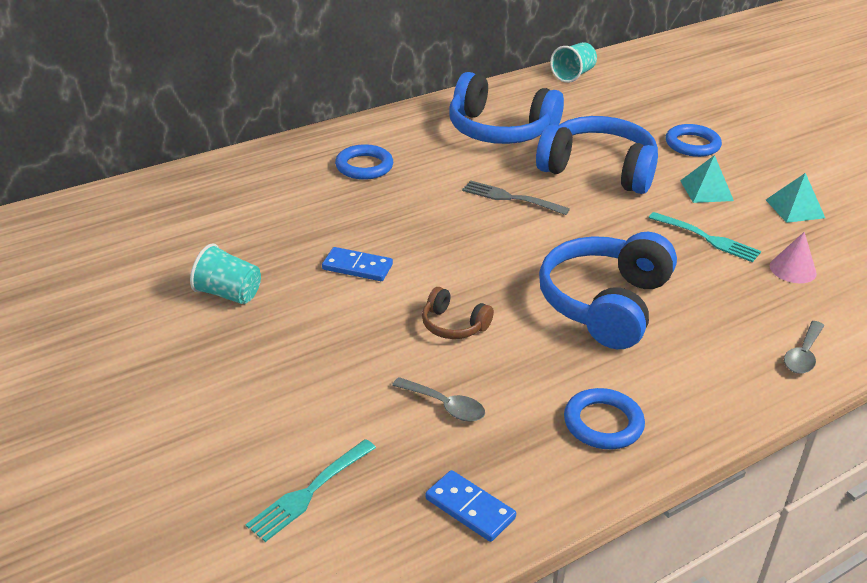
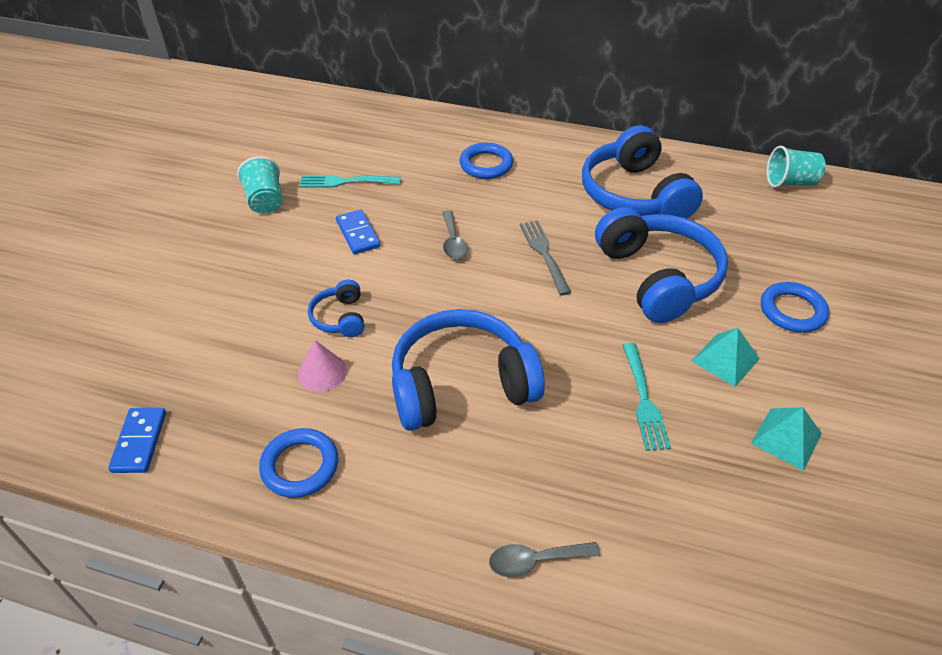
camera: 50 degrees right, 10 degrees up
(310, 491) = (99, 354): turquoise fork -> turquoise fork (346, 181)
(445, 406) = (241, 366): grey spoon -> grey spoon (453, 241)
(453, 325) = (340, 317): brown headphones -> blue headphones
(793, 269) = (672, 487): pink cone -> pink cone (322, 372)

